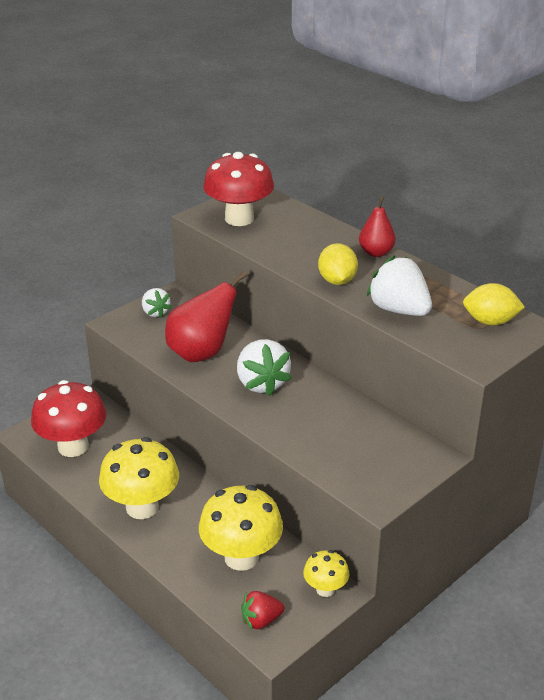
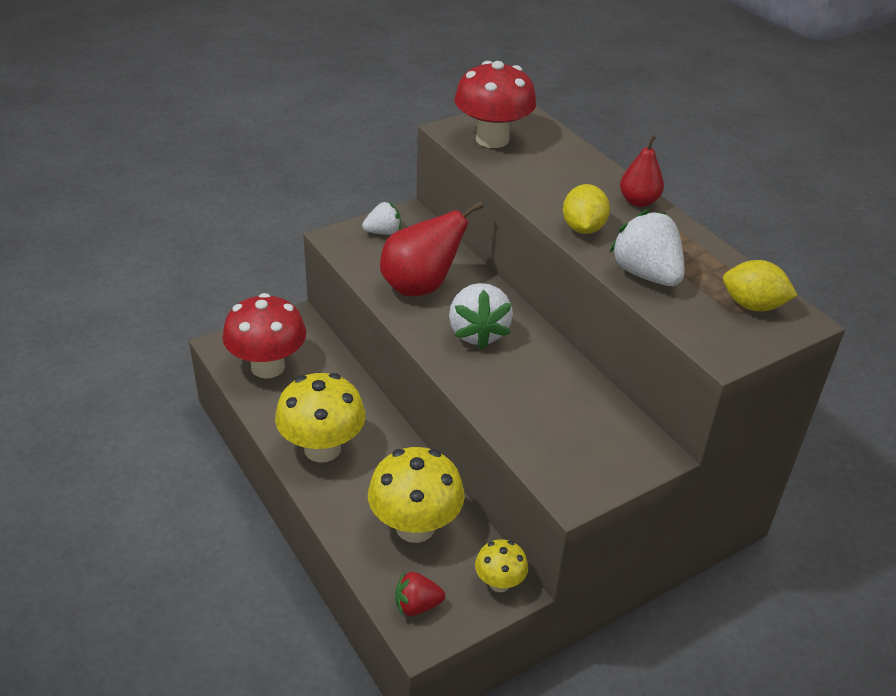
camera: 10 degrees right, 5 degrees up
(155, 312) = (383, 232): white strawberry -> white strawberry turned 90 degrees counterclockwise

